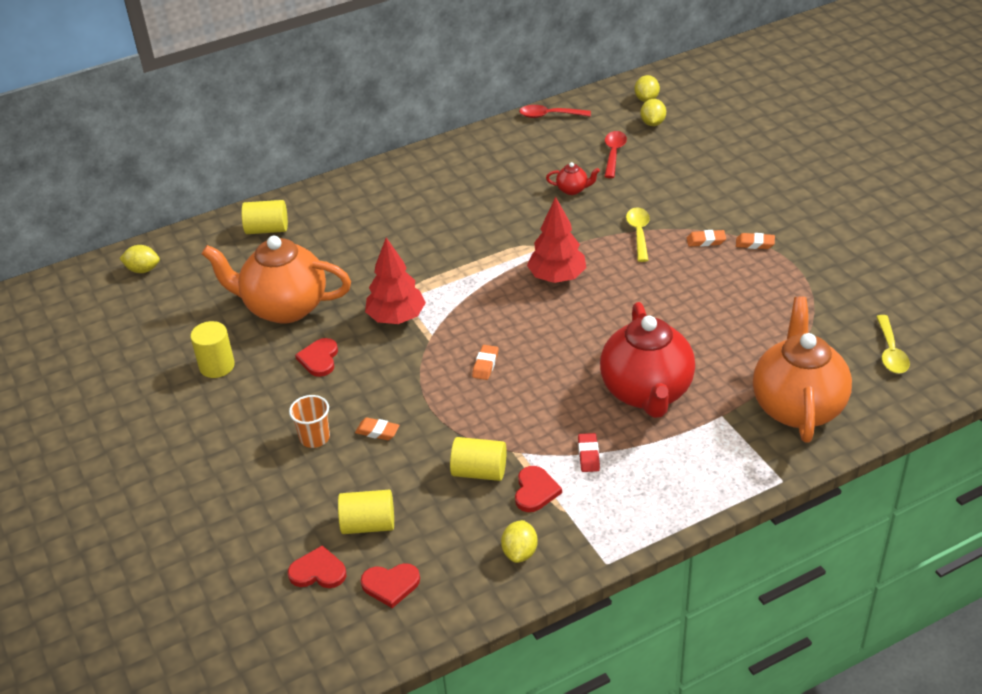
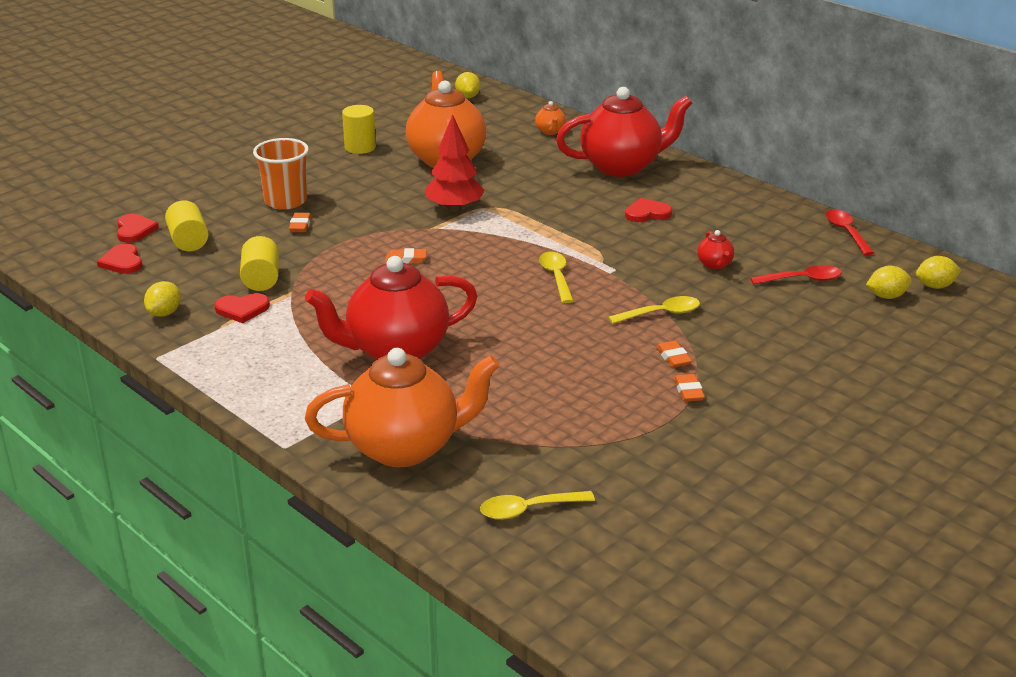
camera: 70 degrees right, 10 degrees down
(267, 229) = (550, 131): yellow cylinder -> orange teapot
(314, 438) = (285, 201): orange cup -> orange cup, size x1.54
(319, 359) = (384, 185): red heart -> red heart (647, 213)
(369, 201) = (622, 166): none -> red teapot
(520, 552) = (165, 313): yellow lemon -> yellow lemon turned 60 degrees counterclockwise
(557, 277) = (556, 277): red tree -> yellow spoon
(588, 455) = (296, 330): red eraser -> none

